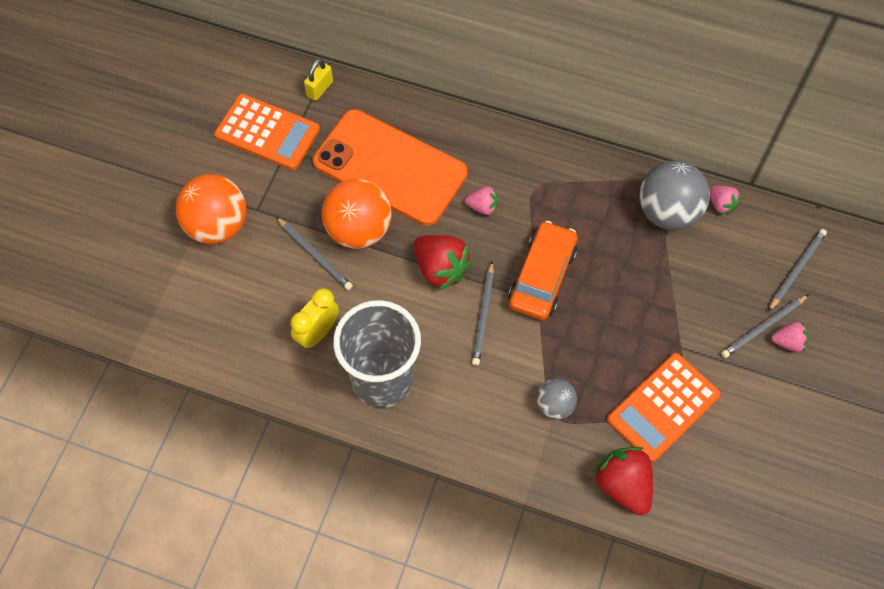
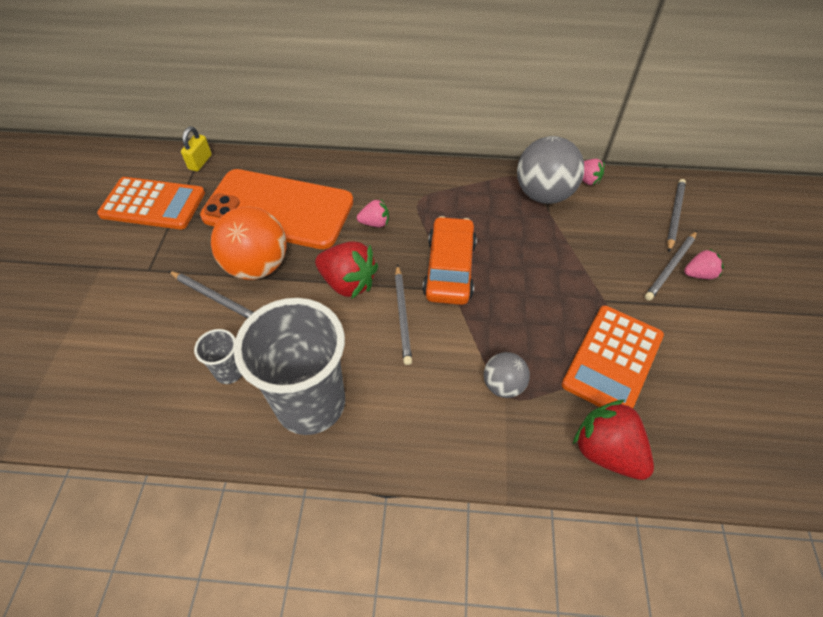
camera: 15 degrees left, 10 degrees down
(217, 225) = (106, 292): orange ball -> none
(318, 333) = (229, 372): yellow clock -> grey cup

